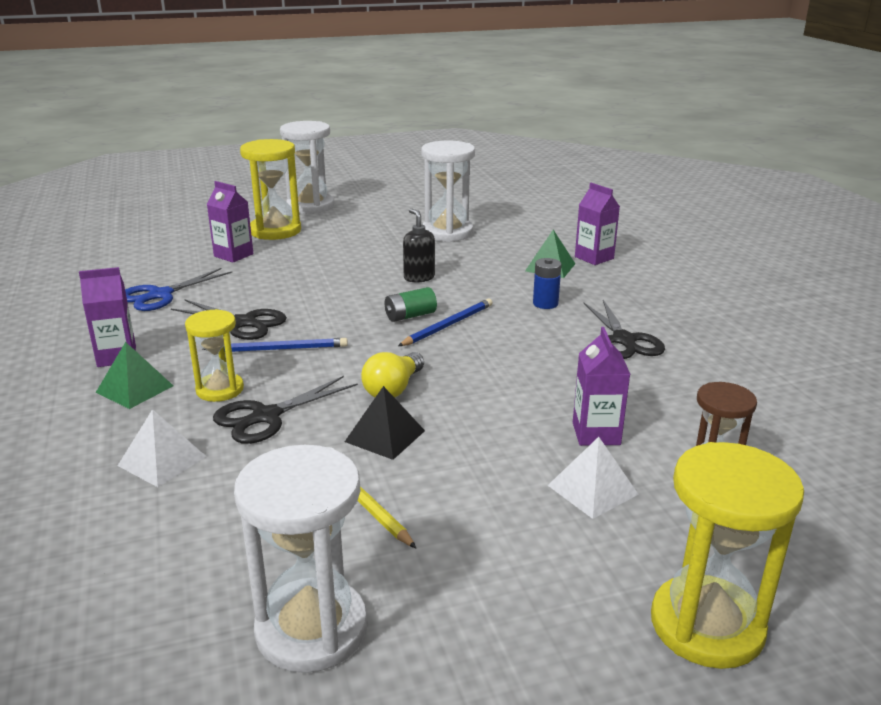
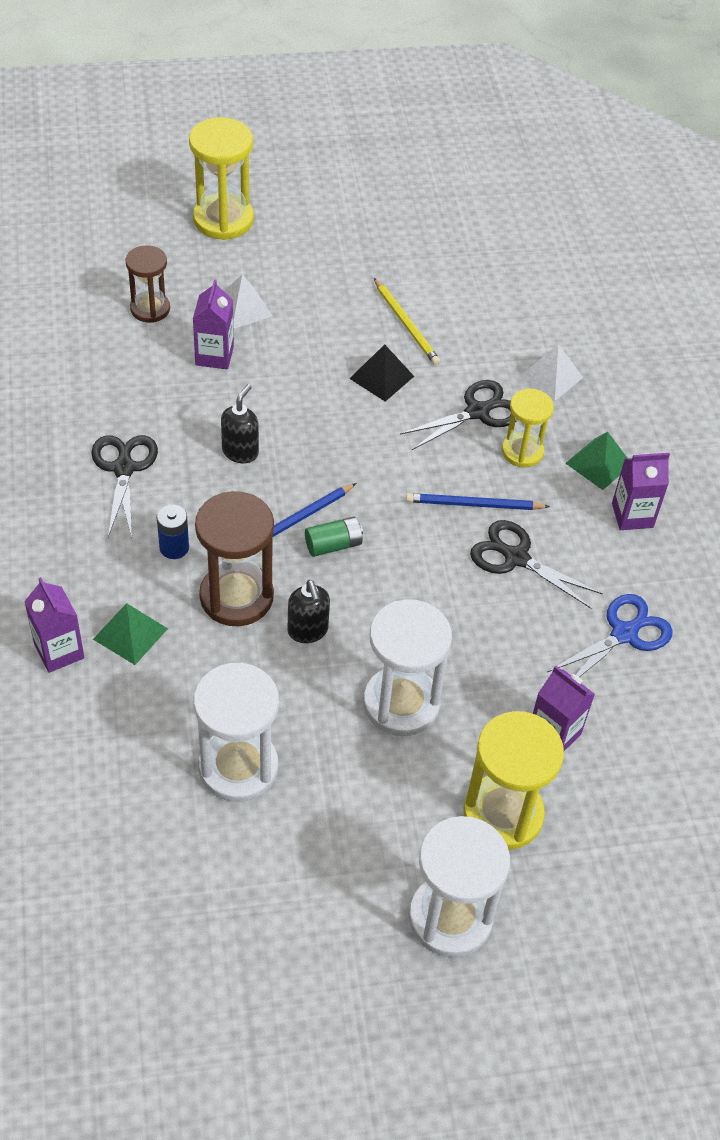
camera: 175 degrees left, 25 degrees up
(311, 629) = (437, 248): white hourglass -> white hourglass (401, 703)
(393, 389) = (368, 430): yellow light bulb -> none
(481, 287) = (236, 596): none -> brown hourglass
(520, 361) = (240, 452): none -> black soap dispenser

